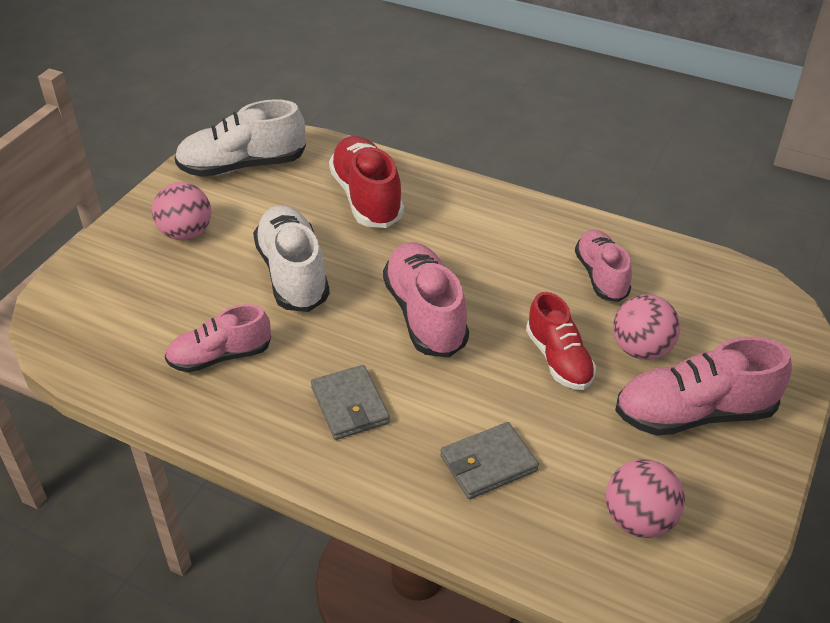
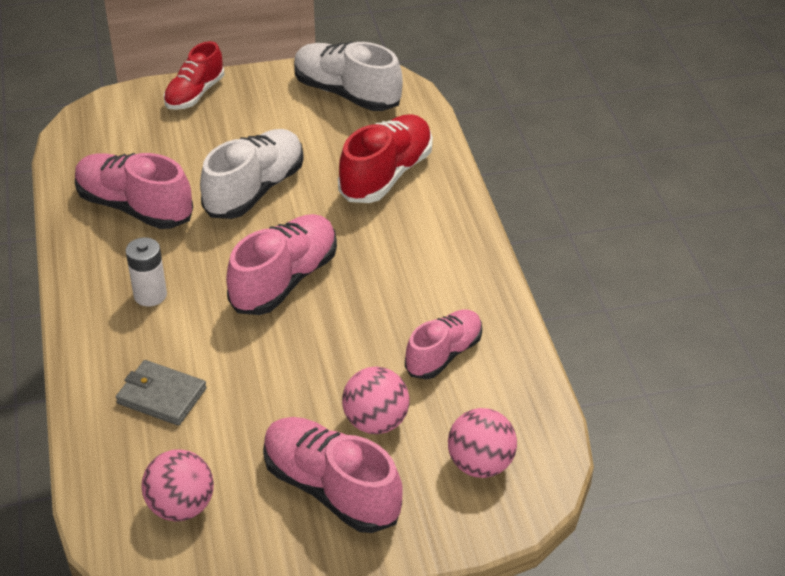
camera: 50 degrees right, 0 degrees up
(186, 233) = (240, 115): pink ball -> pink ball (480, 464)
(220, 357) = (134, 207): pink shoe -> pink shoe, size x1.51
(350, 405) = (150, 295): grey wallet -> white battery
(559, 359) = (312, 379): red shoe -> red shoe (195, 94)

